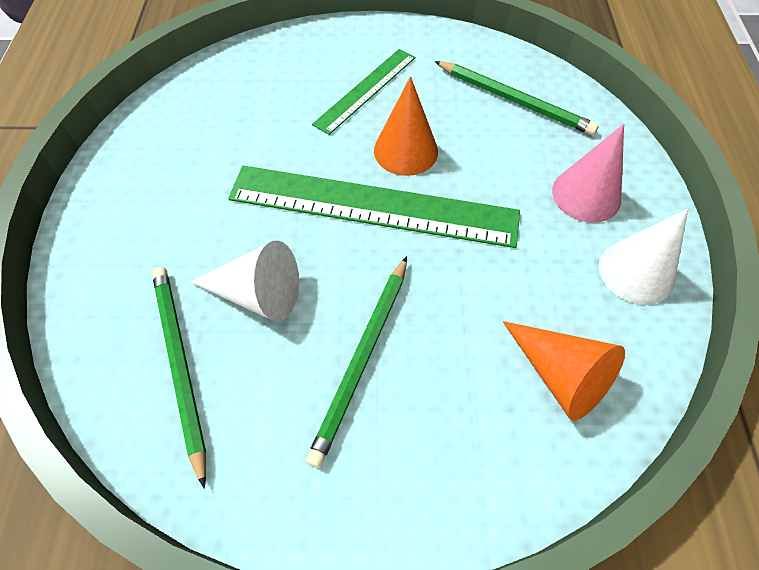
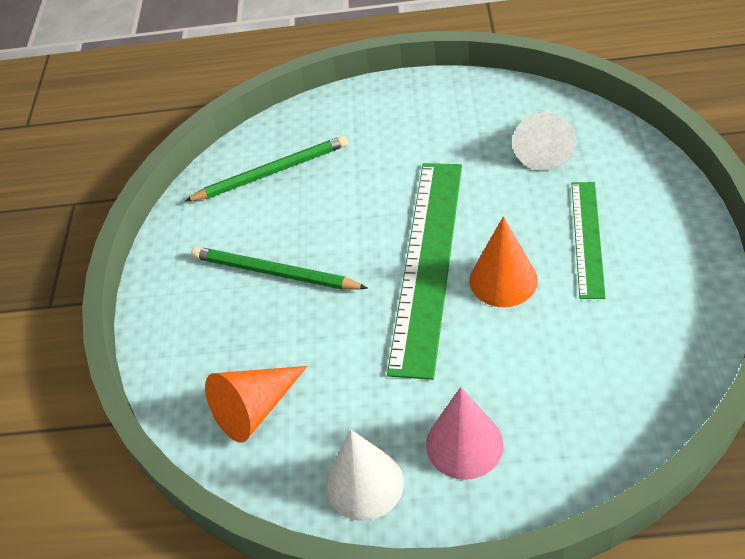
camera: 95 degrees right, 10 degrees down
(257, 294) = (331, 201): white cone -> white cone (543, 148)
(366, 90) = (587, 238): green ruler -> green ruler turned 60 degrees clockwise
(514, 100) = (605, 376): green pencil -> none

